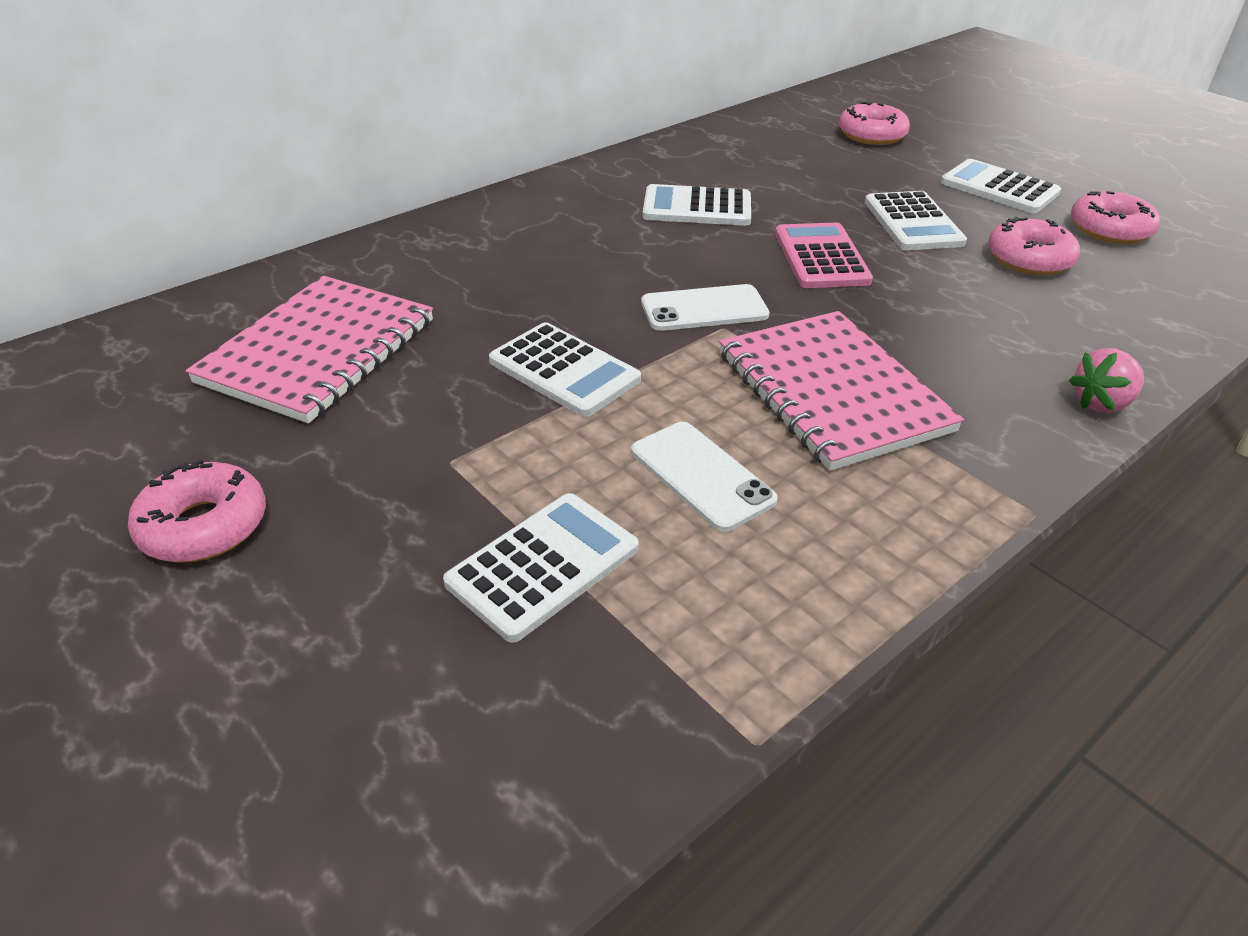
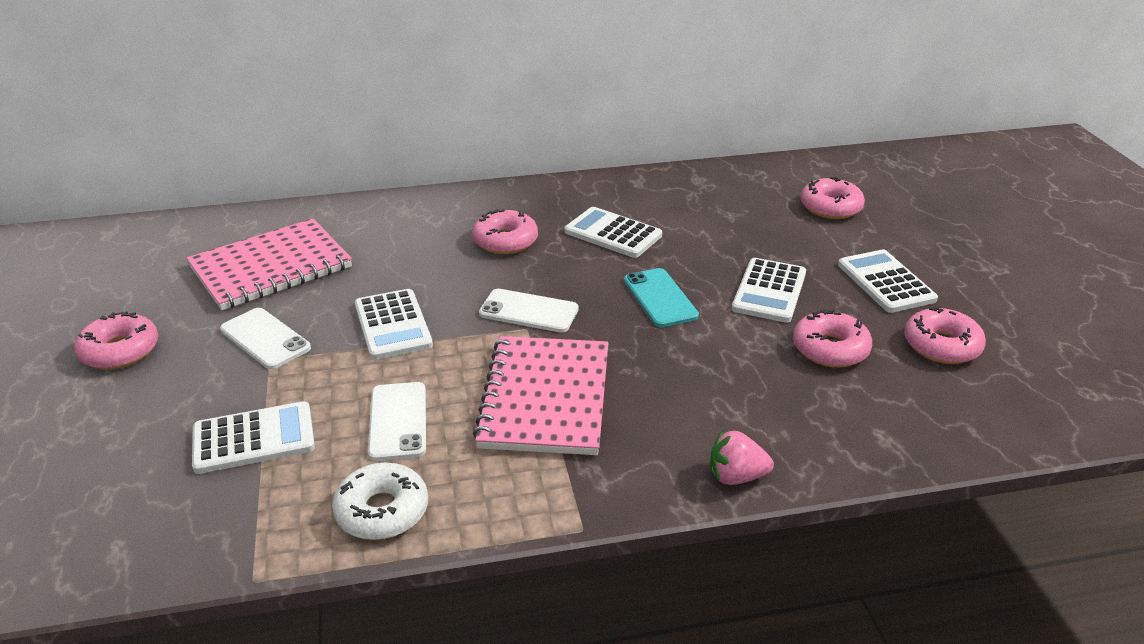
camera: 30 degrees right, 5 degrees down
(413, 439) = (265, 339): none -> white phone
(588, 244) = (505, 241): none -> pink donut
(808, 585) = (382, 511): none -> white donut
(821, 257) = (660, 298): pink calculator -> turquoise phone

